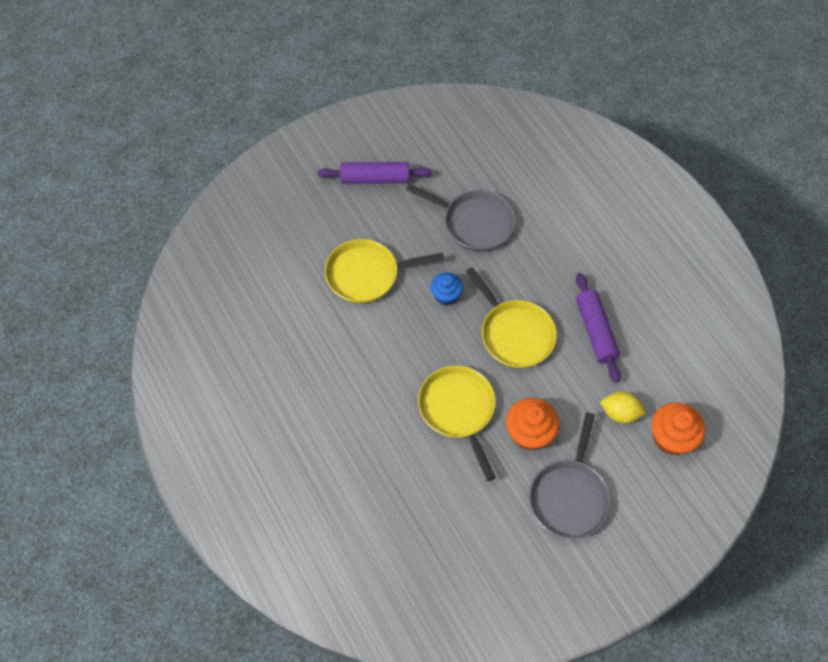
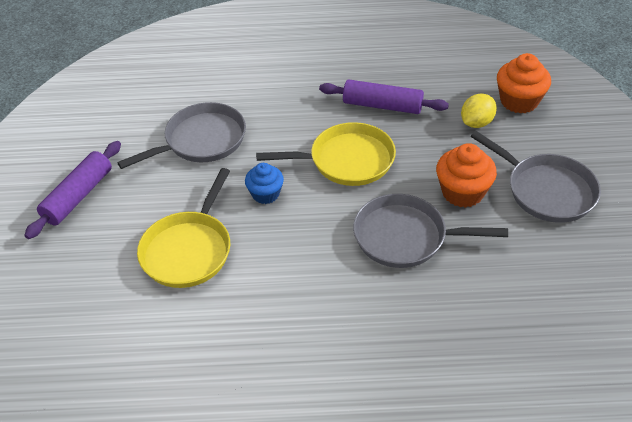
camera: 60 degrees left, 15 degrees down
(458, 410) = (405, 237): yellow pan -> grey pan

